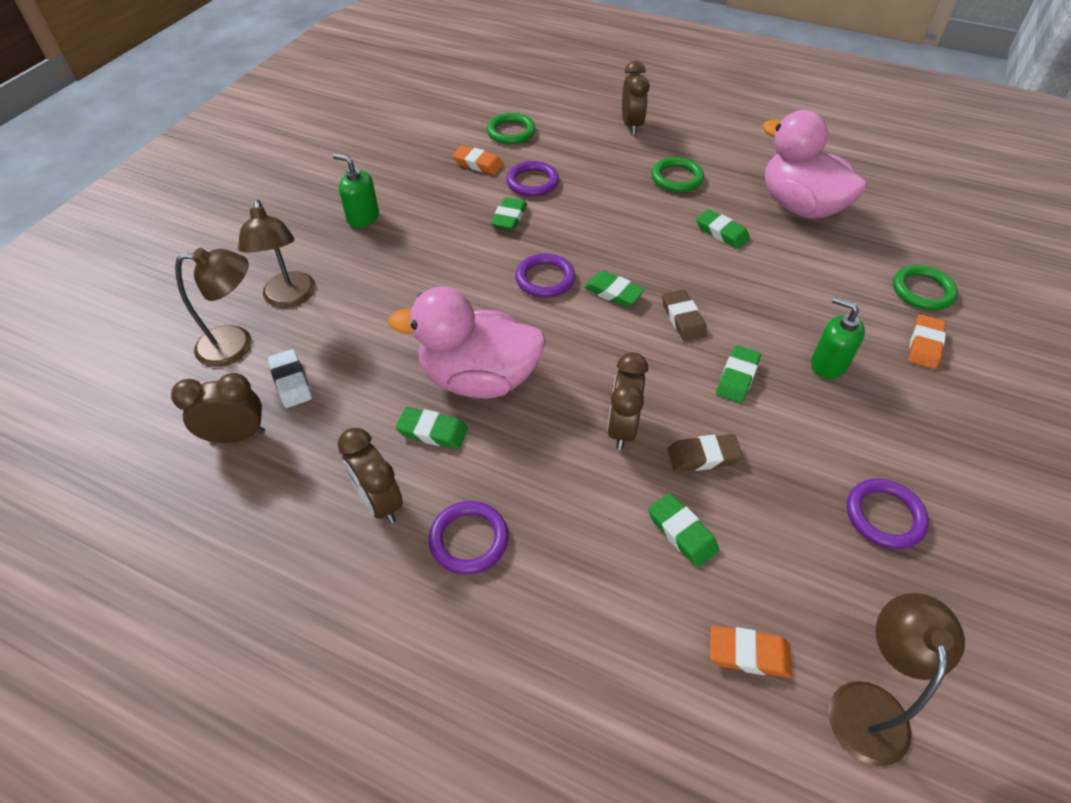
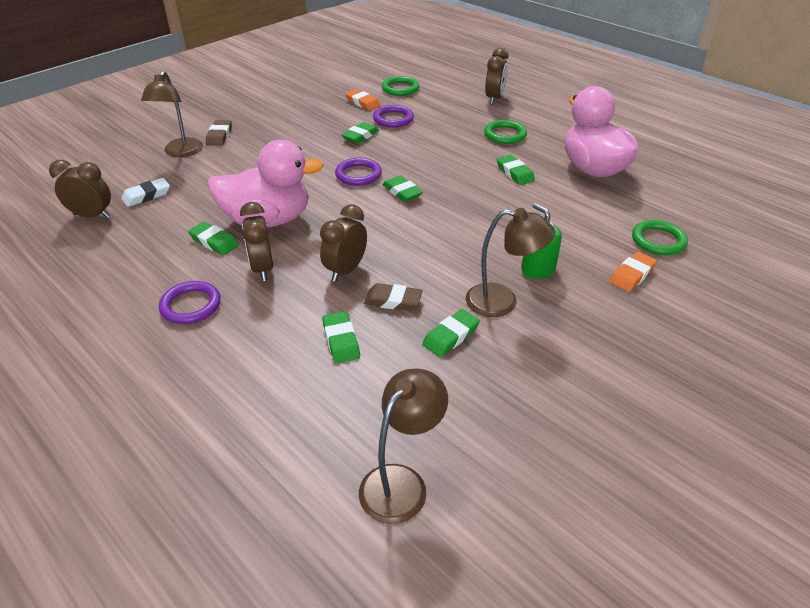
camera: 20 degrees right, 10 degrees down
(236, 345) = (129, 170): brown lamp -> brown lamp (502, 302)
(291, 382) = (146, 195): white eraser -> white eraser turned 60 degrees clockwise
(363, 217) = (260, 118): green soap dispenser -> none
(379, 502) = (150, 271): brown clock -> brown clock (262, 269)
(479, 378) = (268, 220): pink duck -> pink duck turned 150 degrees clockwise
(683, 319) = (442, 218): brown eraser -> brown eraser (219, 136)
(737, 377) = (457, 261): green eraser -> green eraser (450, 336)
(748, 654) = (333, 424): orange eraser -> none
(884, 516) = (509, 372): purple ring -> none

